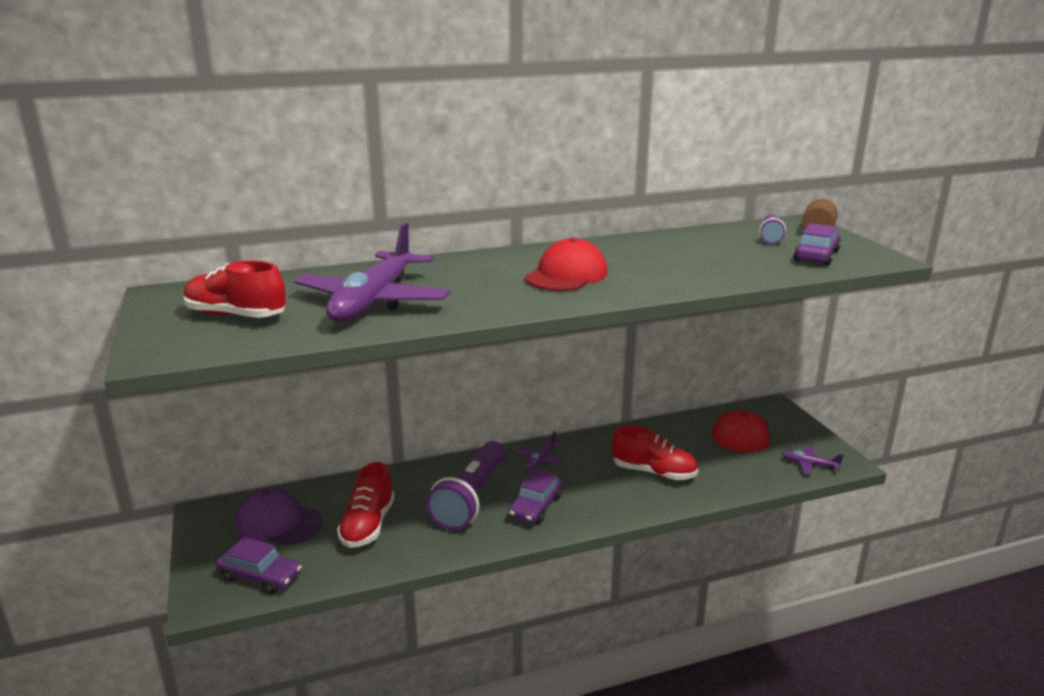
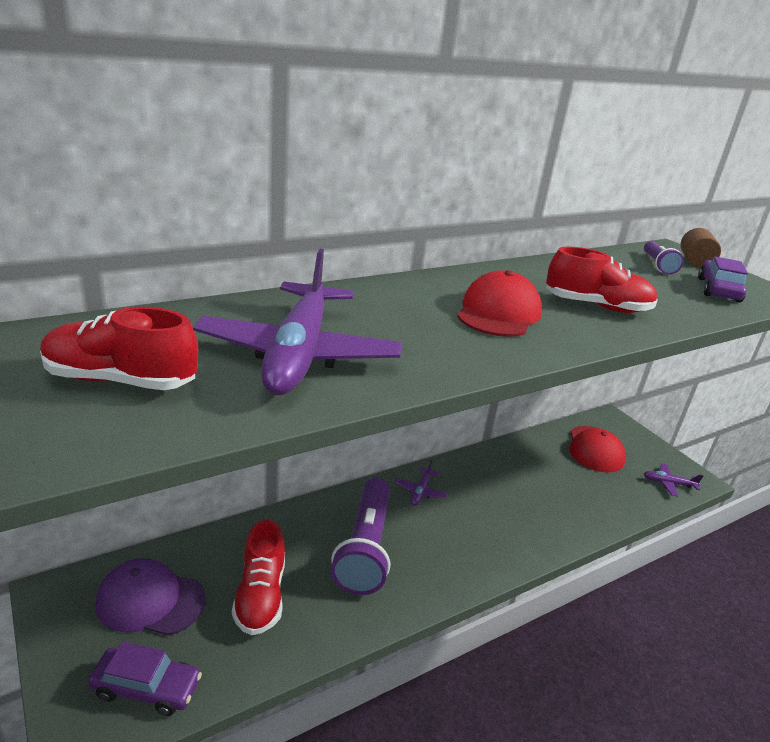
camera: 15 degrees left, 5 degrees up
(535, 506) = (436, 553): purple car -> none
(653, 472) = (535, 501): red shoe -> red shoe (597, 306)

